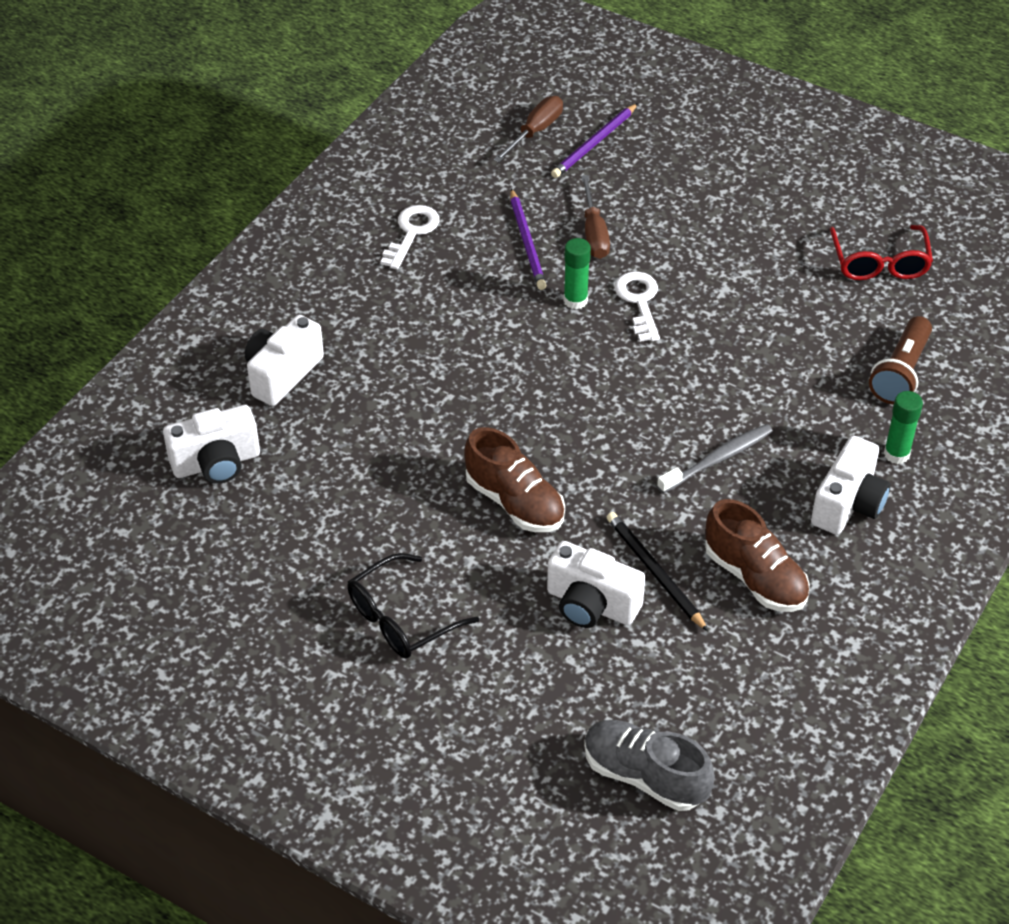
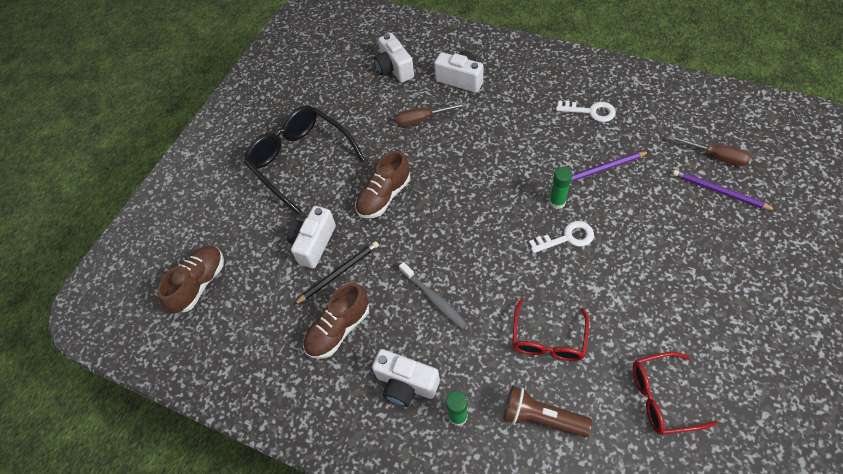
camera: 90 degrees right, 10 degrees up
(402, 618) = (301, 160): black glasses -> black glasses, size x1.63
(594, 233) = (625, 203): brown screwdriver -> brown screwdriver (422, 119)
(645, 776) = (199, 284): grey shoe -> brown shoe
(794, 348) = (548, 339): none -> red glasses

